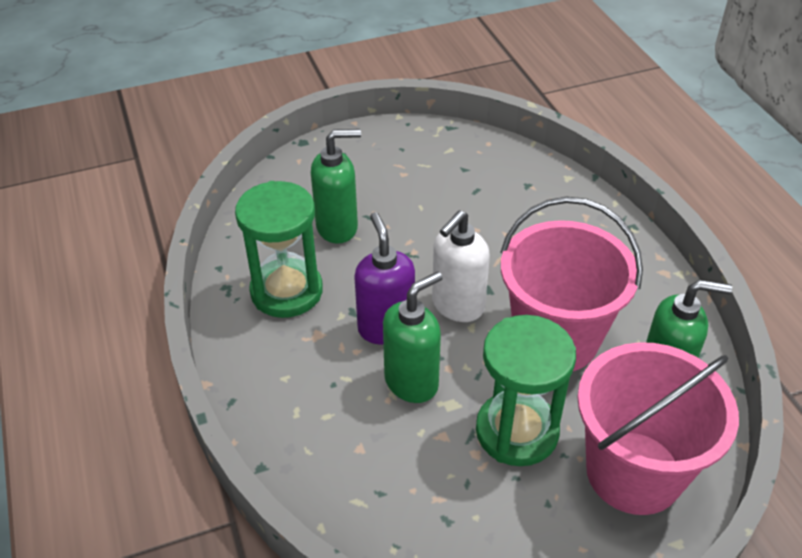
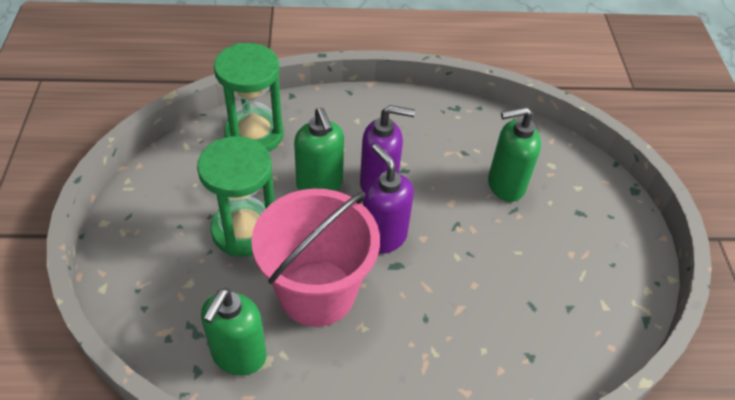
camera: 105 degrees right, 5 degrees up
(286, 291) = (440, 138): green hourglass -> green hourglass (254, 134)
(337, 227) = (505, 185): green soap dispenser -> green soap dispenser turned 75 degrees clockwise
(457, 306) = (383, 237): white soap dispenser -> purple soap dispenser
(633, 472) = (169, 288): pink bucket -> none

